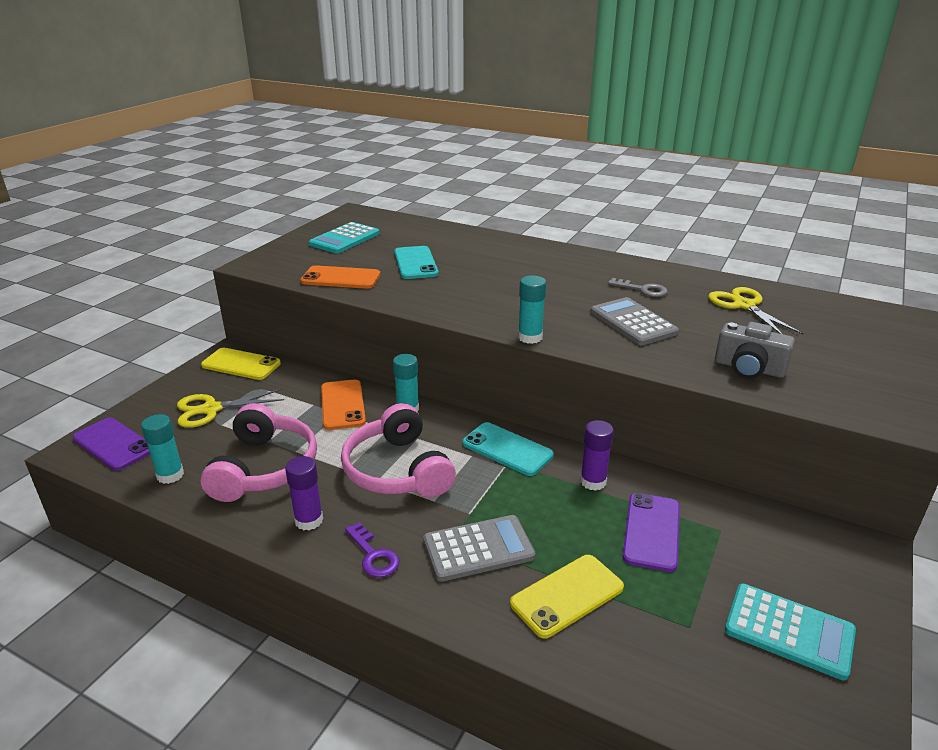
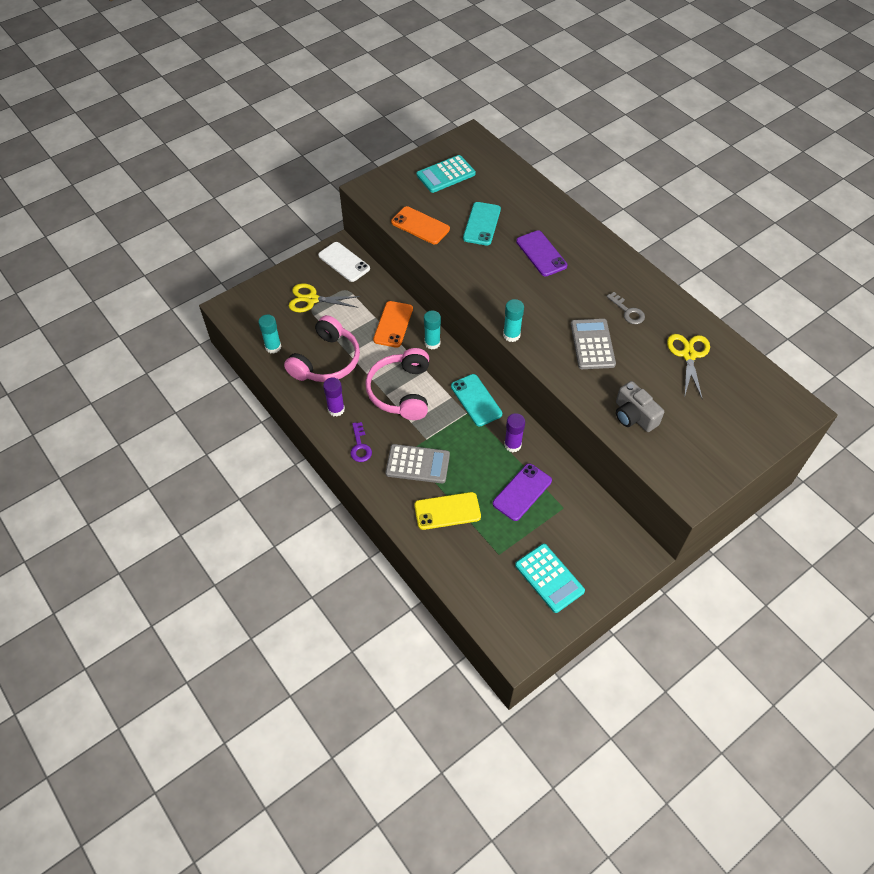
camera: 25 degrees right, 25 degrees up
(114, 444) = (249, 310): purple phone -> purple phone (541, 253)
(241, 364) = (344, 262): yellow phone -> white phone

